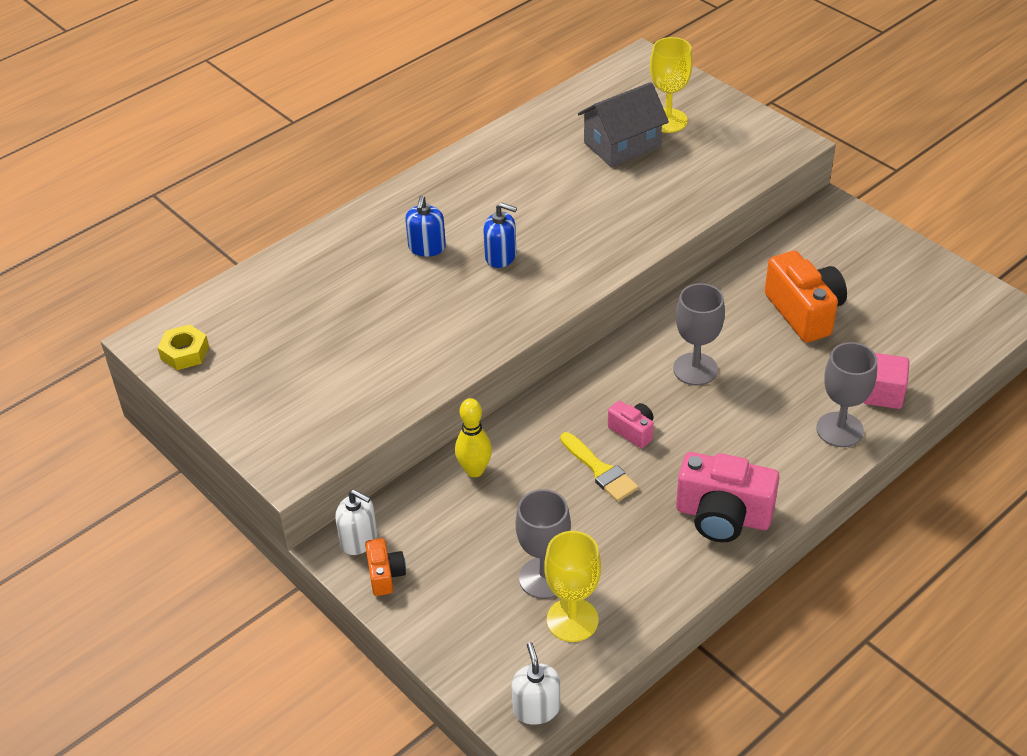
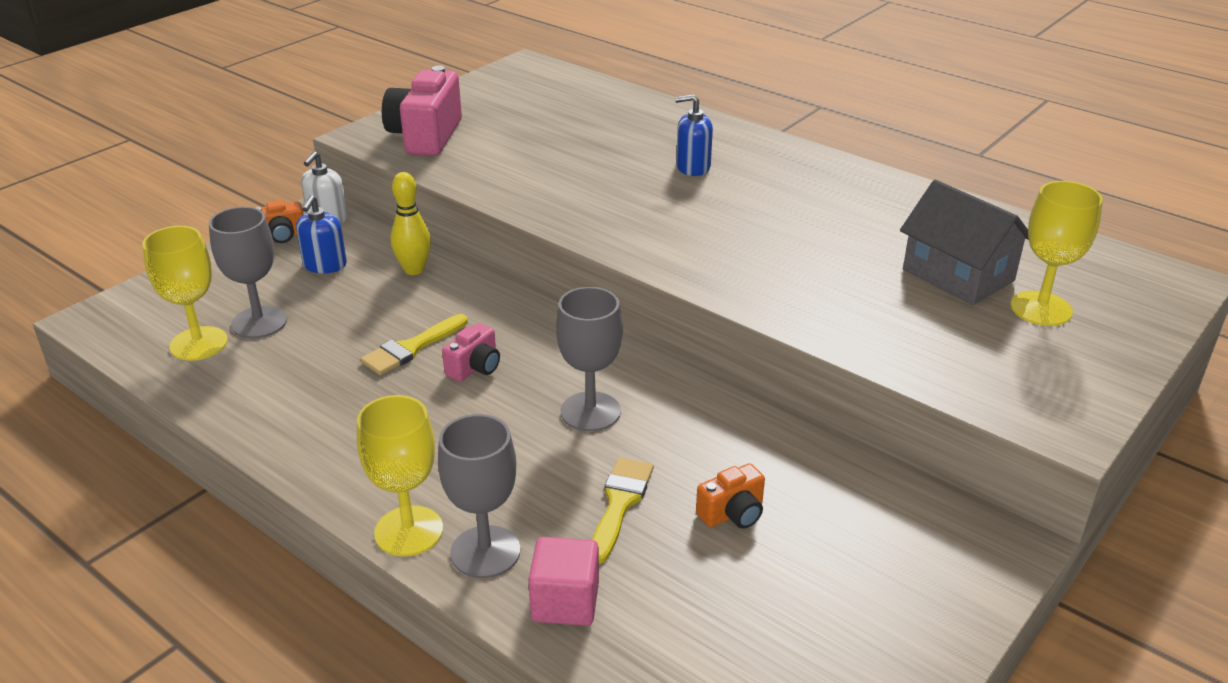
camera: 80 degrees right, 10 degrees down
(184, 353) = (512, 78): yellow nut -> none
(501, 256) = (692, 209): blue soap dispenser -> blue soap dispenser (325, 265)
(536, 708) = (94, 330): white soap dispenser -> none
(723, 516) = (330, 444): pink camera -> pink camera (425, 136)
(794, 362) = (620, 503): none -> yellow brush
(804, 312) = (732, 513): orange camera -> orange camera, size x0.51
(820, 468) = (408, 531): none -> yellow goblet

